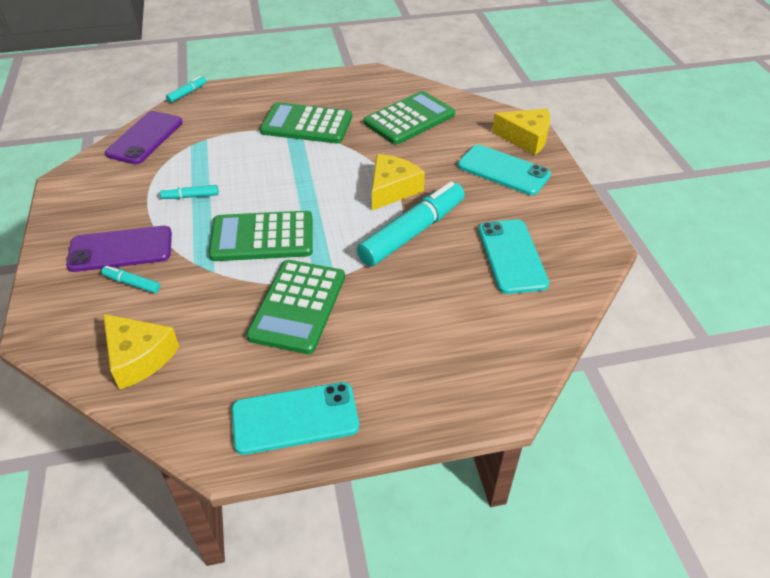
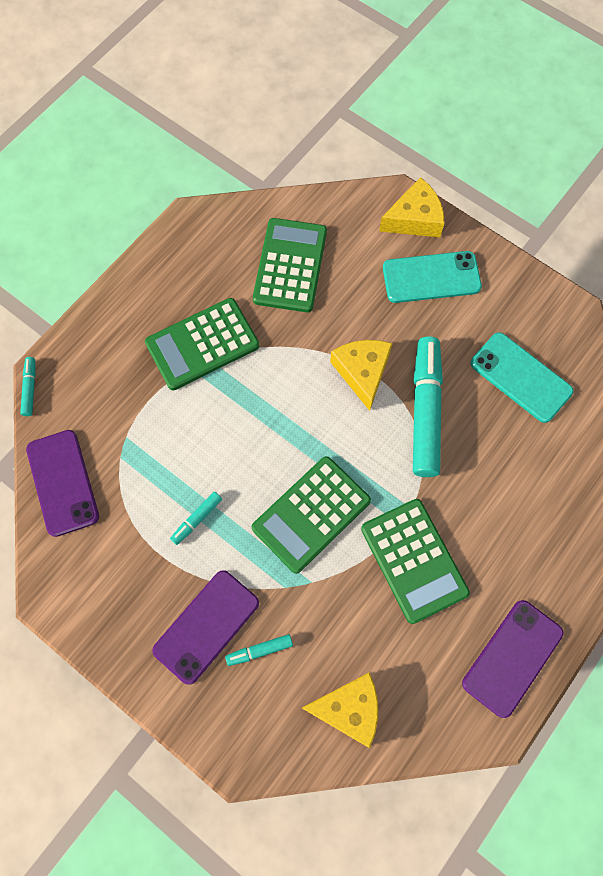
camera: 40 degrees left, 25 degrees up
(295, 418) = (512, 658): turquoise phone -> purple phone

